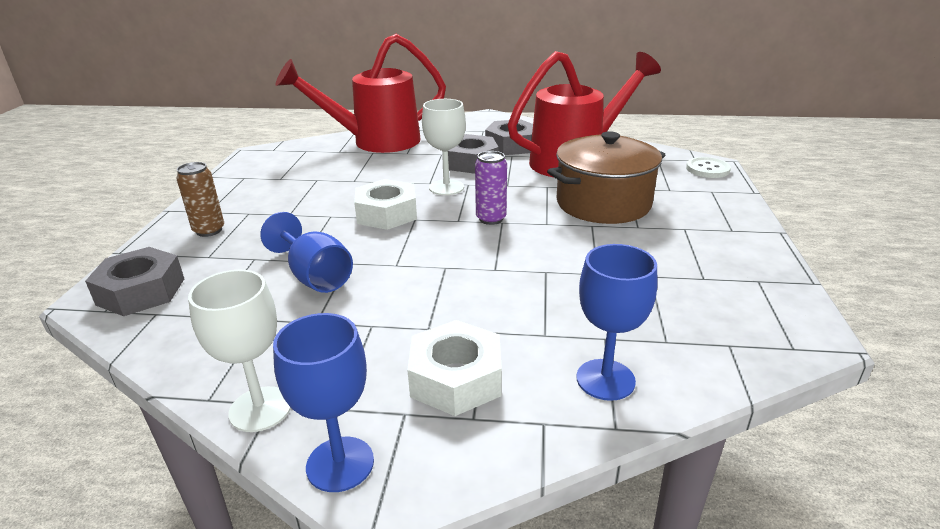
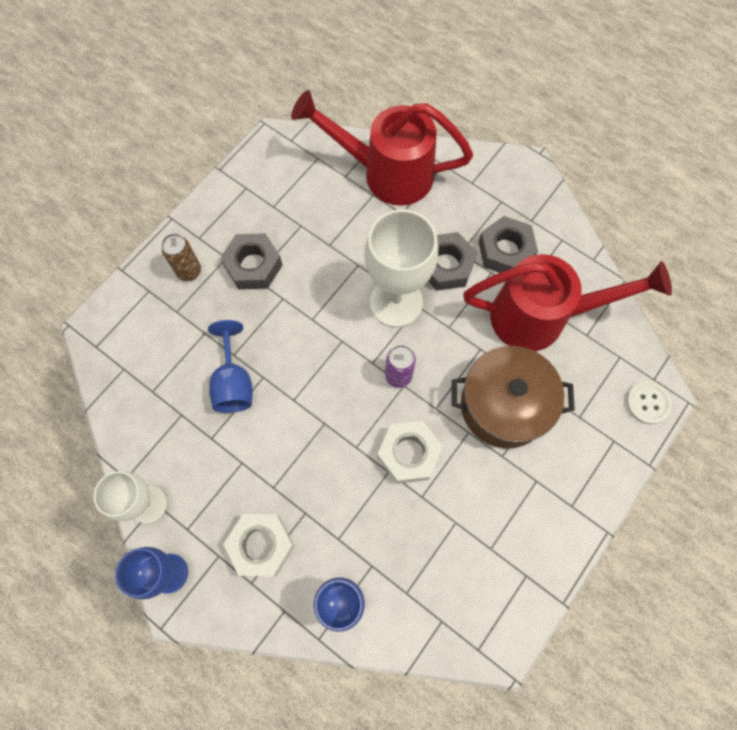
camera: 30 degrees right, 40 degrees up
(141, 291) = (122, 335): grey nut -> grey nut (253, 266)
(387, 213) = (325, 320): white nut -> white nut (408, 454)
(446, 187) = (396, 302): white goblet -> white goblet, size x1.59

